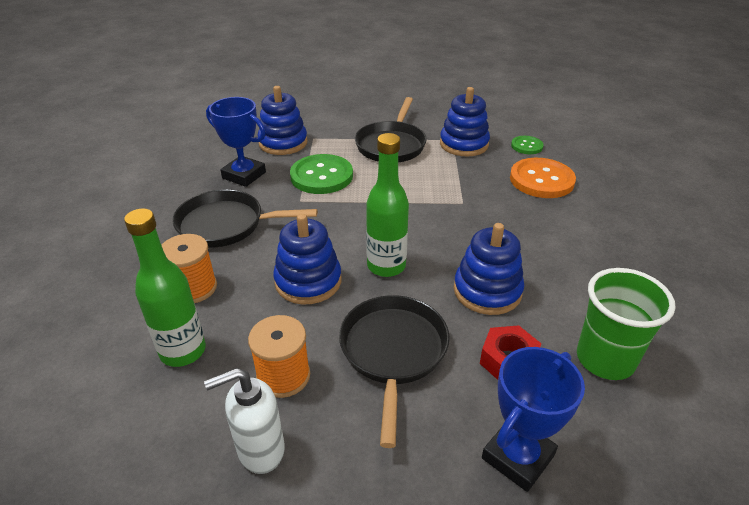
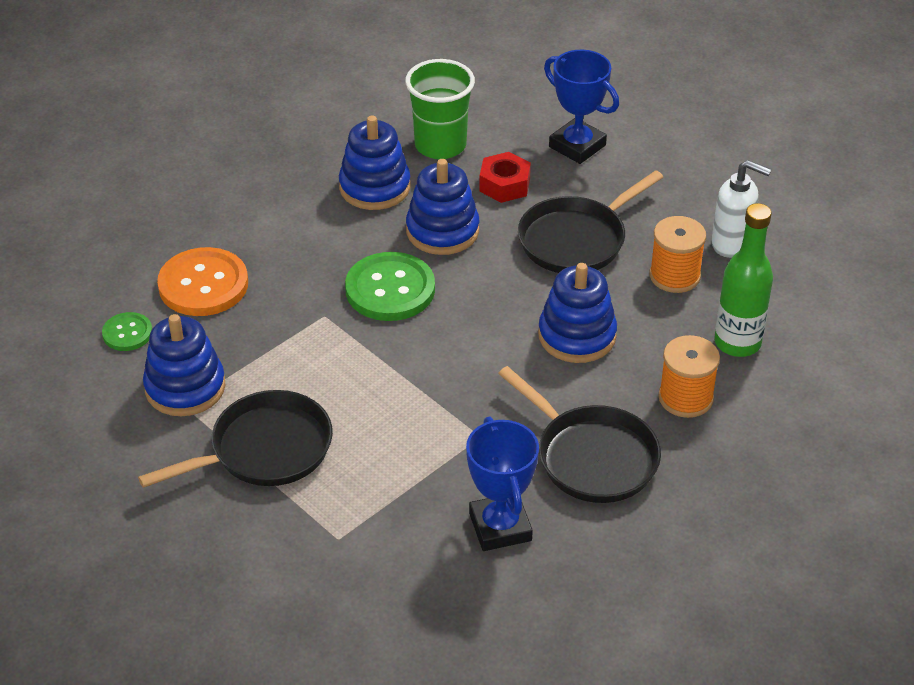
camera: 135 degrees left, 5 degrees up
(283, 143) = (387, 558): blue stacking toy -> blue stacking toy (375, 187)
(321, 176) = (413, 457): green button -> green button (390, 289)
(386, 266) = (492, 304): green bottle -> none
(517, 457) = (577, 146): blue trophy -> blue trophy turned 45 degrees clockwise

